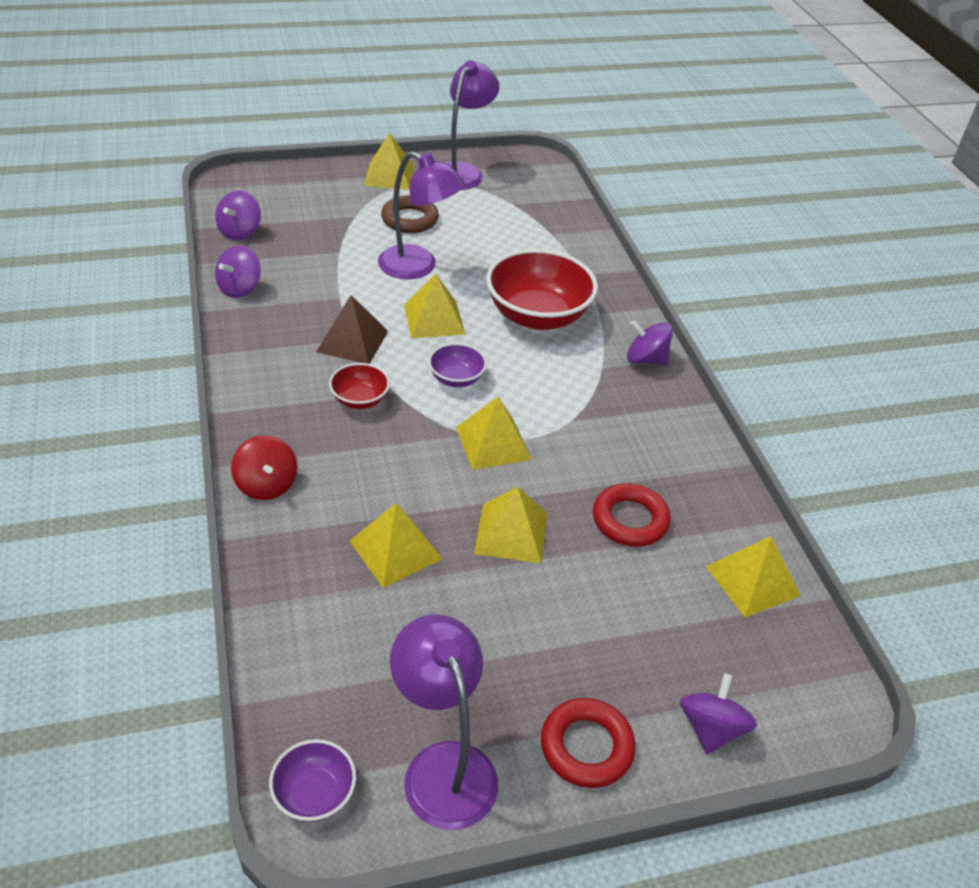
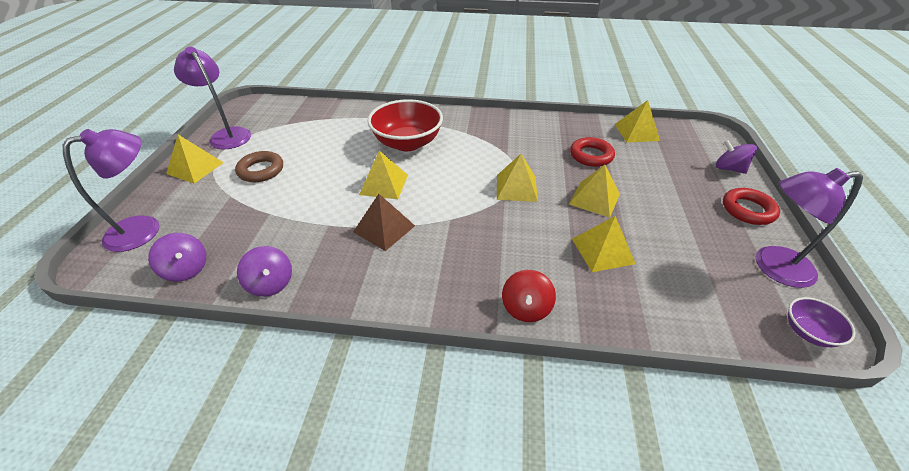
camera: 65 degrees left, 0 degrees up
(266, 484) = (526, 308): red spinning top -> red spinning top turned 105 degrees clockwise
(360, 400) = (451, 238): red bowl -> none
(418, 267) = (321, 179): purple lamp -> purple lamp (144, 228)
(456, 379) = (450, 188): purple bowl -> none
(646, 359) = (467, 118): purple spinning top -> none

